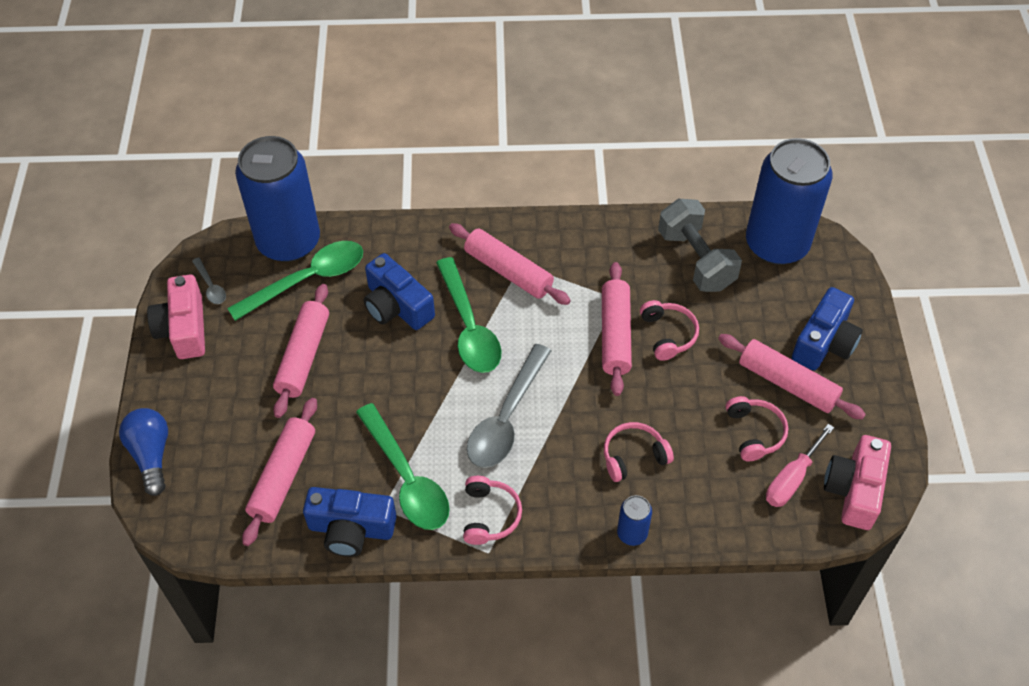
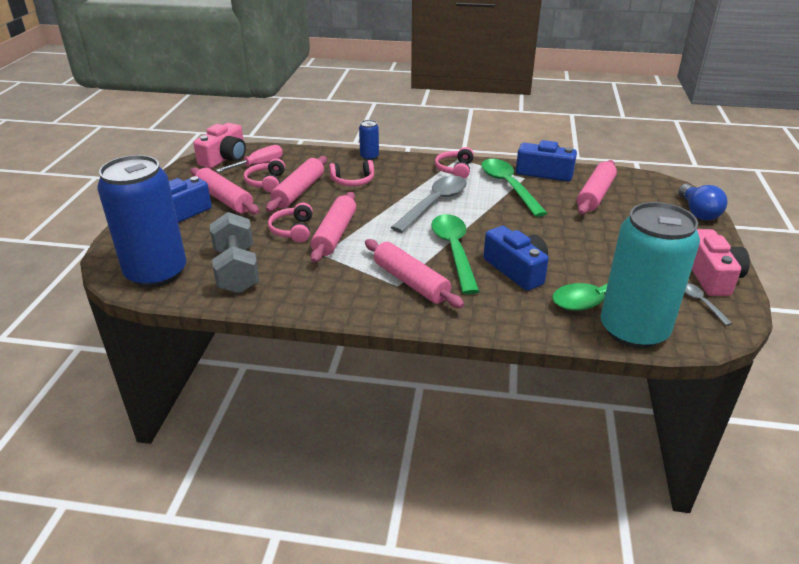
camera: 170 degrees left, 20 degrees down
(289, 241) = (633, 330): blue can -> turquoise can
(303, 356) = (596, 249): pink rolling pin -> pink rolling pin (299, 191)

